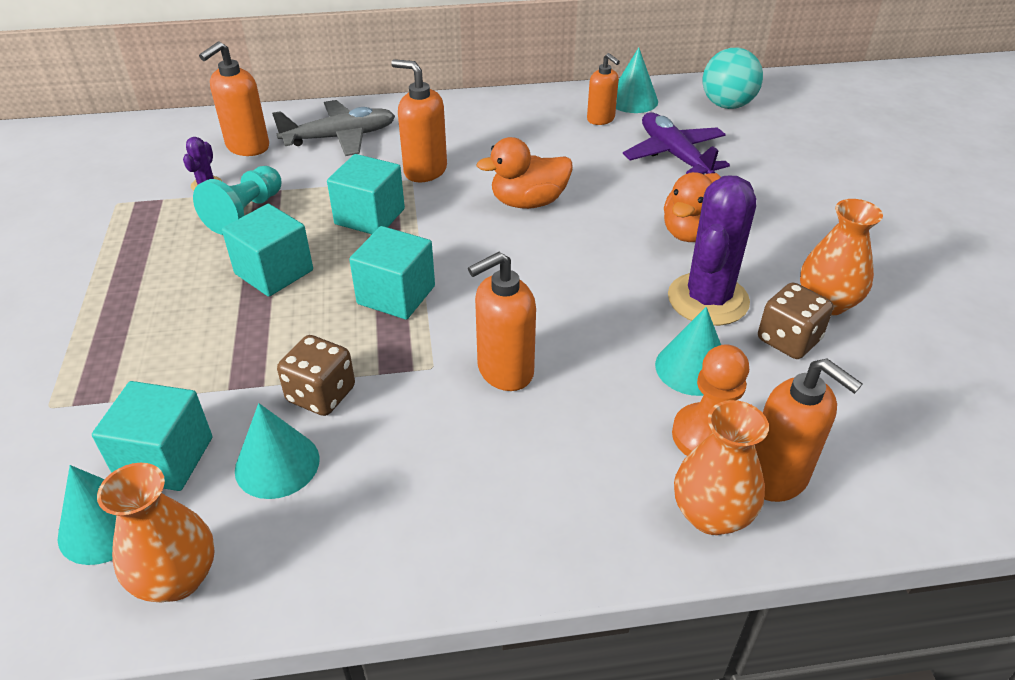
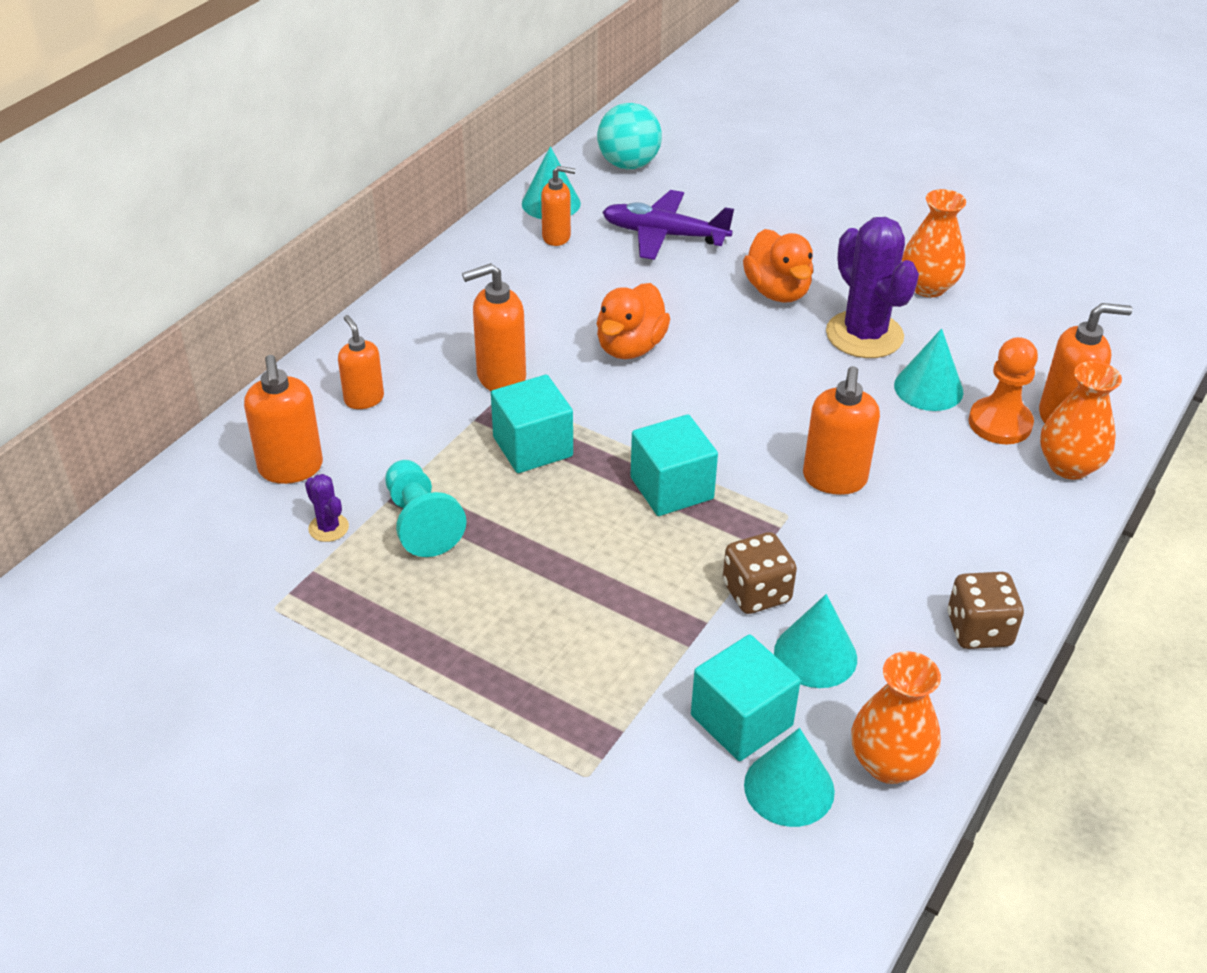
camera: 50 degrees left, 0 degrees up
(274, 272) = (547, 546): turquoise cube -> none
(340, 137) = (364, 399): grey plane -> orange soap dispenser
(788, 340) = (946, 329): brown dice -> brown dice (979, 630)

